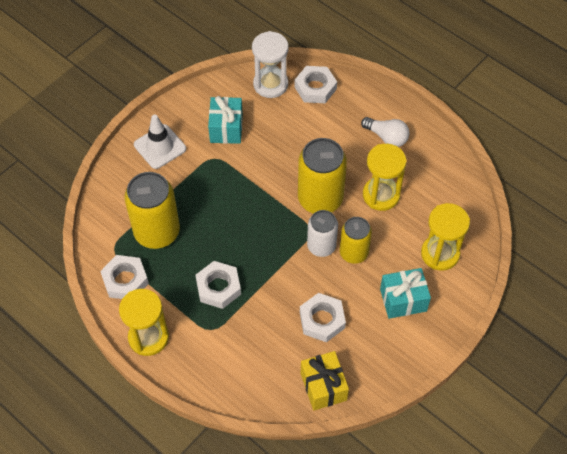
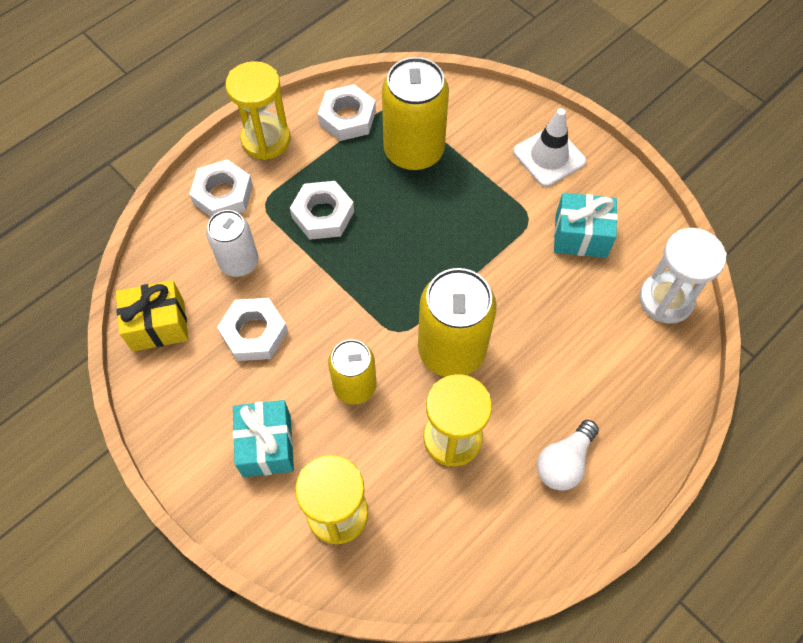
camera: 95 degrees right, 5 degrees up
(315, 88) = (662, 363): white nut -> white nut (223, 194)
(321, 246) = (371, 343): white can -> white can (239, 262)

